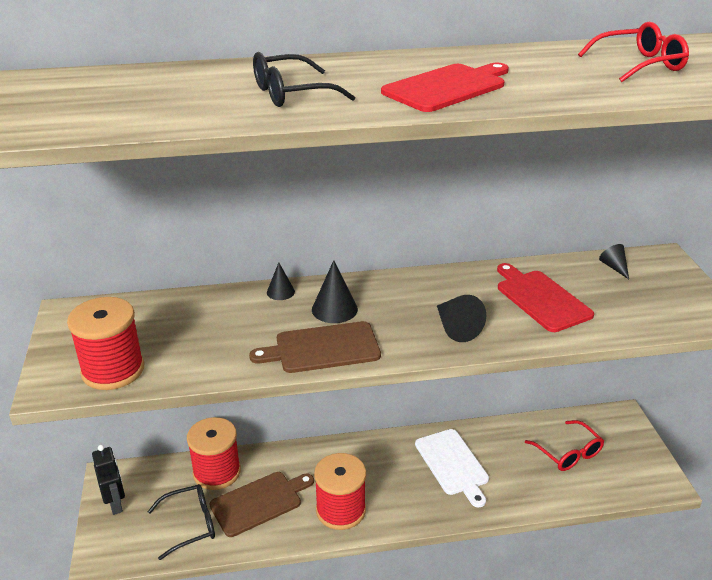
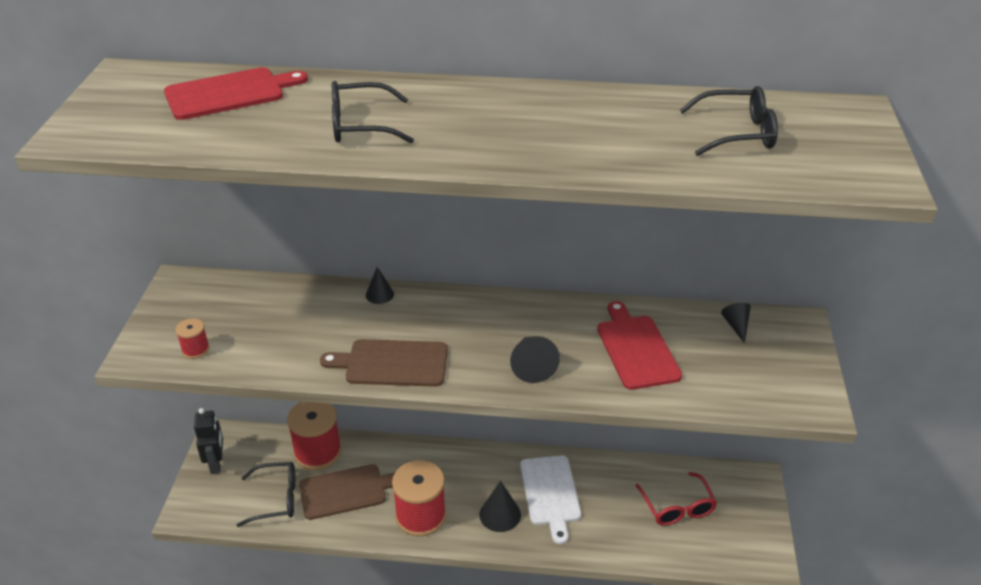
camera: 15 degrees right, 5 degrees up
(113, 370) = (195, 349): red spool -> red spool, size x0.47
(334, 309) = (422, 323): black cone -> black cone (500, 514)
(447, 87) = (514, 138): red cutting board -> red cutting board (229, 93)
(639, 65) = (737, 133): red glasses -> black glasses

